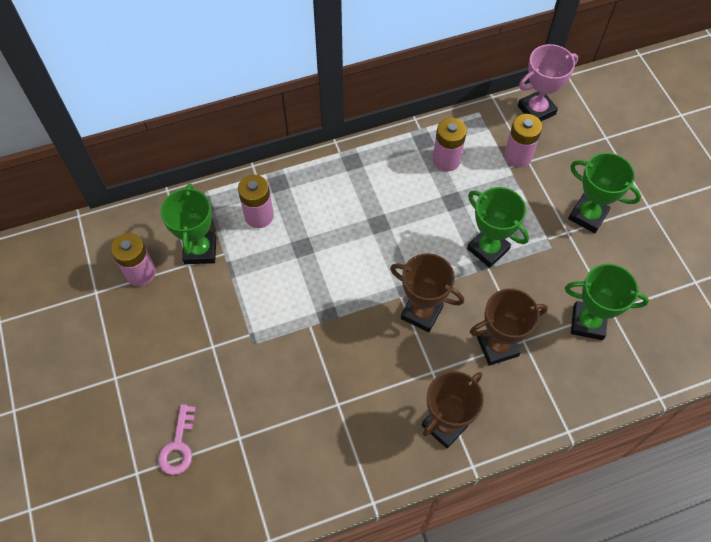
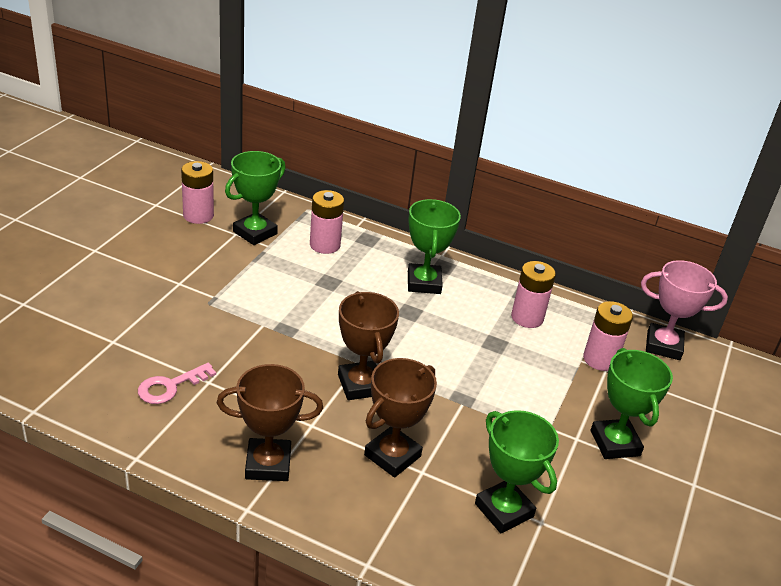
camera: 40 degrees right, 25 degrees down
(178, 446) = (70, 312): pink key -> pink key (171, 386)
(488, 249) = (481, 392): green trophy -> green trophy (424, 283)
(497, 346) = (392, 455): brown trophy -> brown trophy turned 75 degrees counterclockwise

